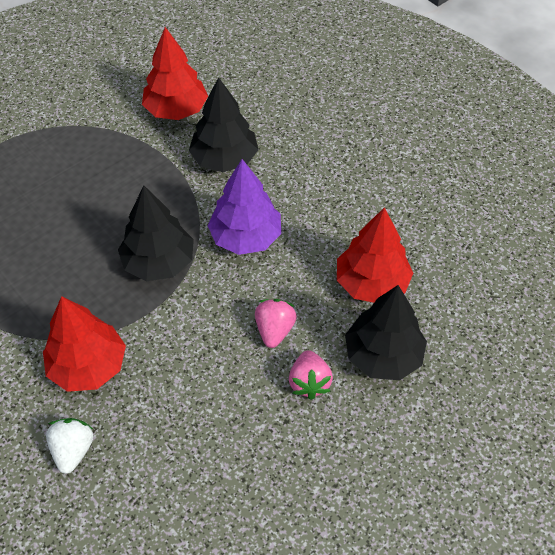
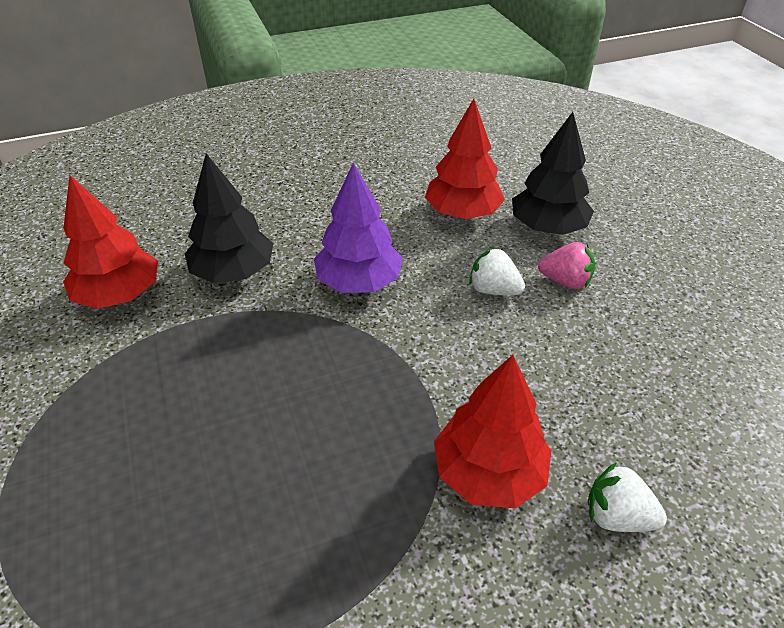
camera: 70 degrees left, 10 degrees down
(158, 262) = (354, 364): black tree -> none
(274, 330) = (493, 290): pink strawberry -> white strawberry

